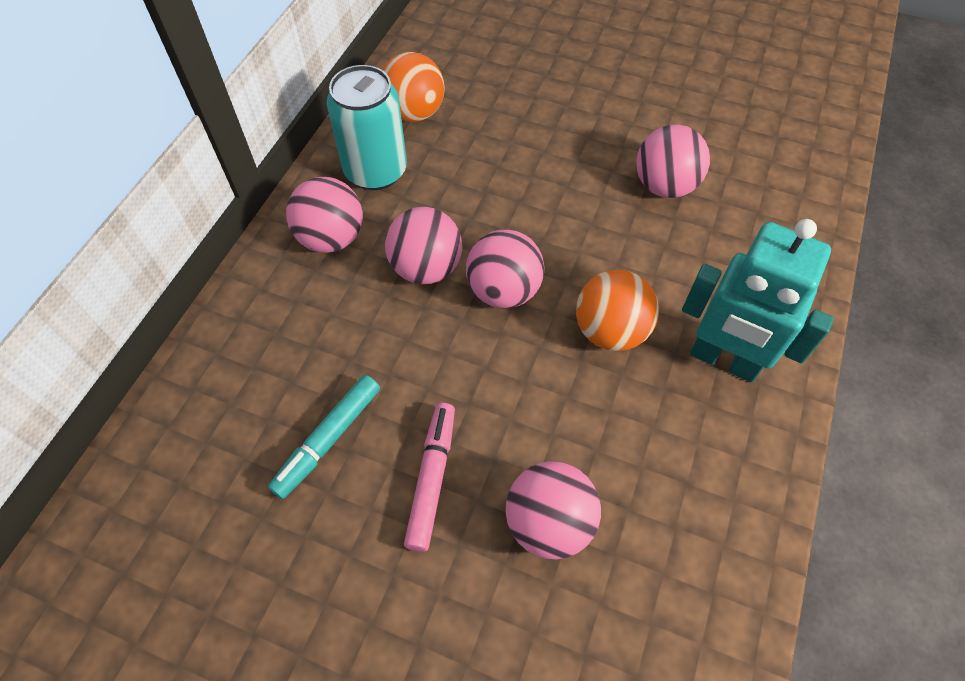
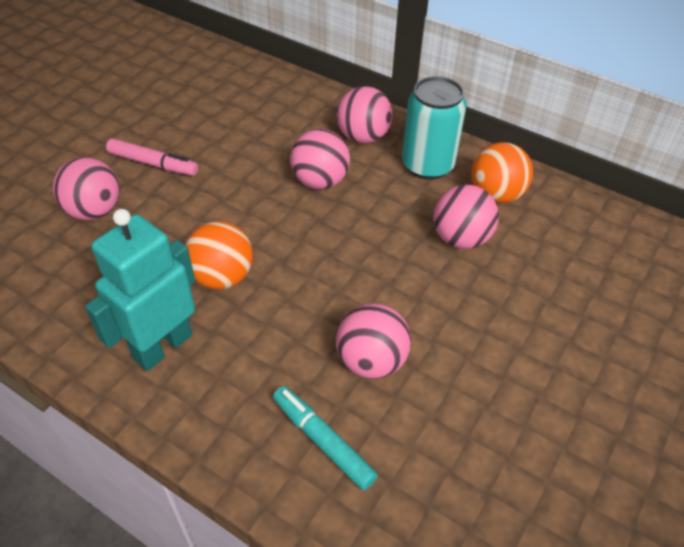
camera: 100 degrees right, 10 degrees down
(328, 439) = (202, 124): turquoise marker -> turquoise marker (323, 441)
(504, 291) = (284, 220): pink ball -> pink ball (460, 238)

